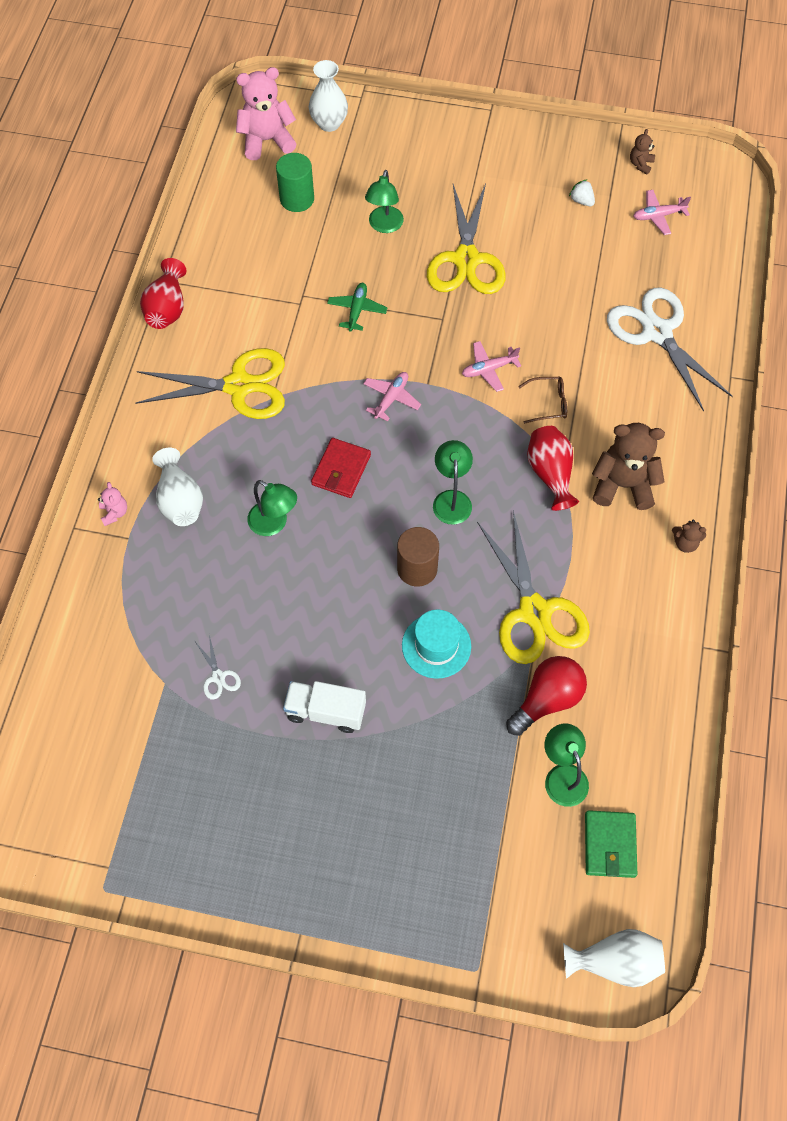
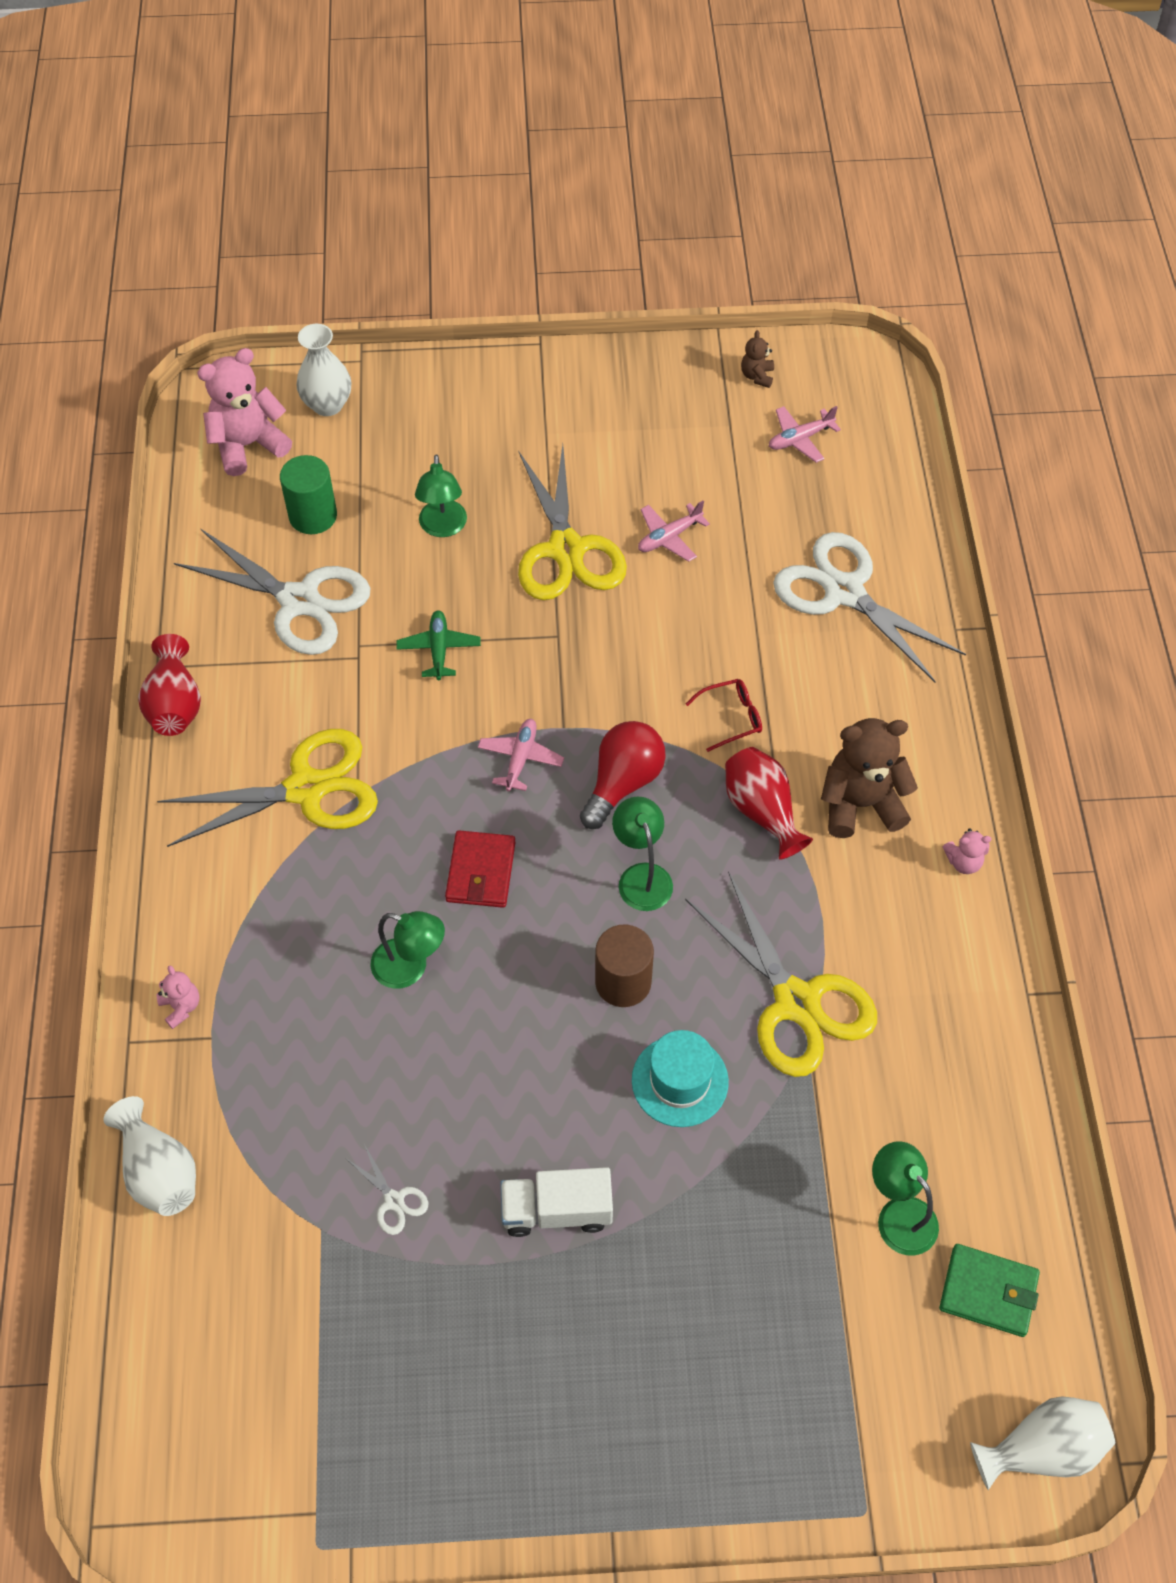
camera: 15 degrees left, 5 degrees down
(180, 500) = (269, 966): white vase -> white vase (159, 1171)
(271, 256) = (299, 601): none -> white scissors
(489, 369) = (639, 690): pink plane -> pink plane (669, 537)
(547, 699) = (848, 1116): red light bulb -> red light bulb (623, 782)
(548, 403) = (731, 718): brown glasses -> red glasses
(581, 201) = (695, 439): white strawberry -> none
(609, 845) = (988, 1292): green wallet -> green wallet turned 60 degrees counterclockwise
(685, 543) = (963, 862): brown teddy bear -> pink teddy bear

